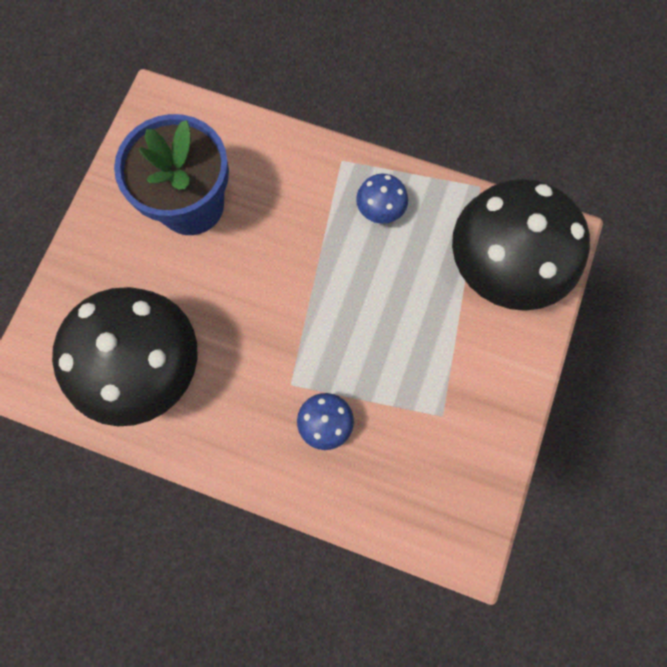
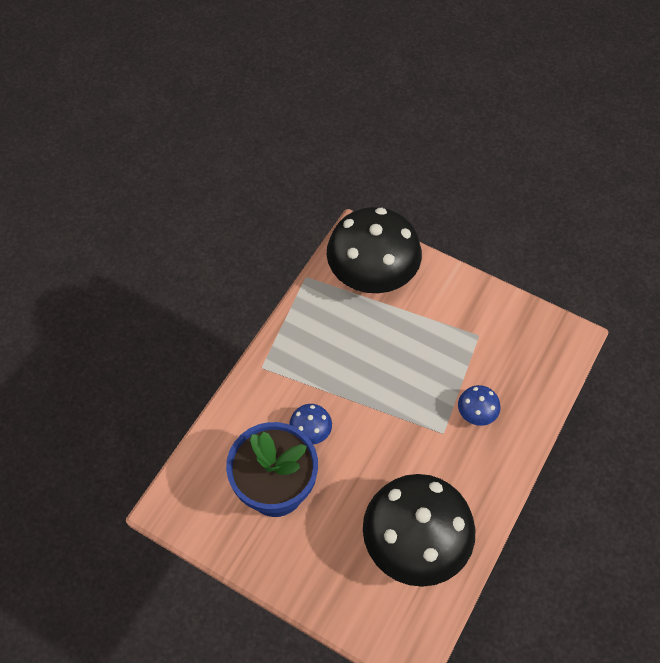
camera: 80 degrees left, 15 degrees down
(380, 209) = (310, 347): blue mushroom -> blue mushroom (311, 431)

